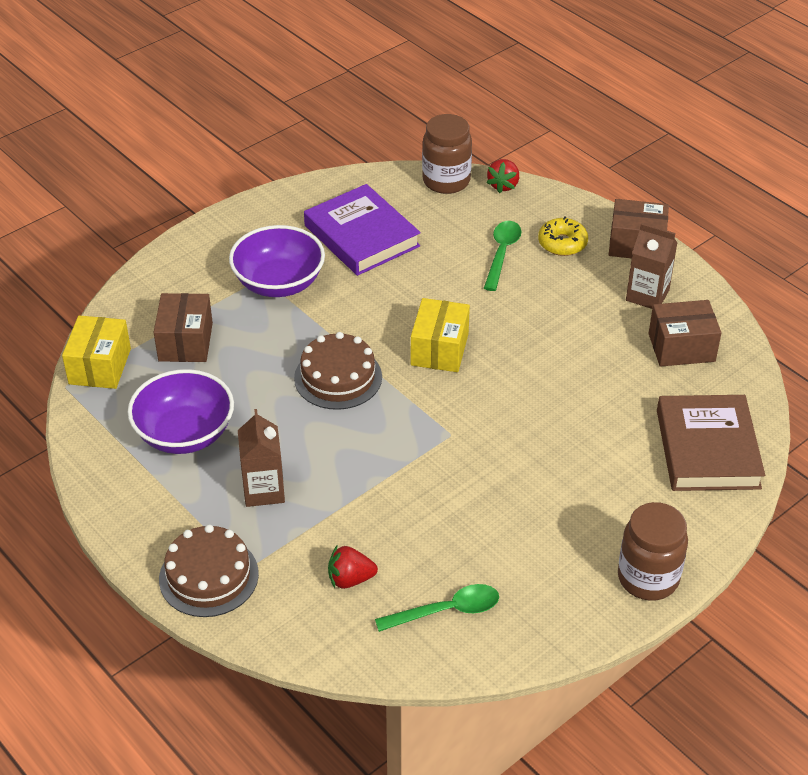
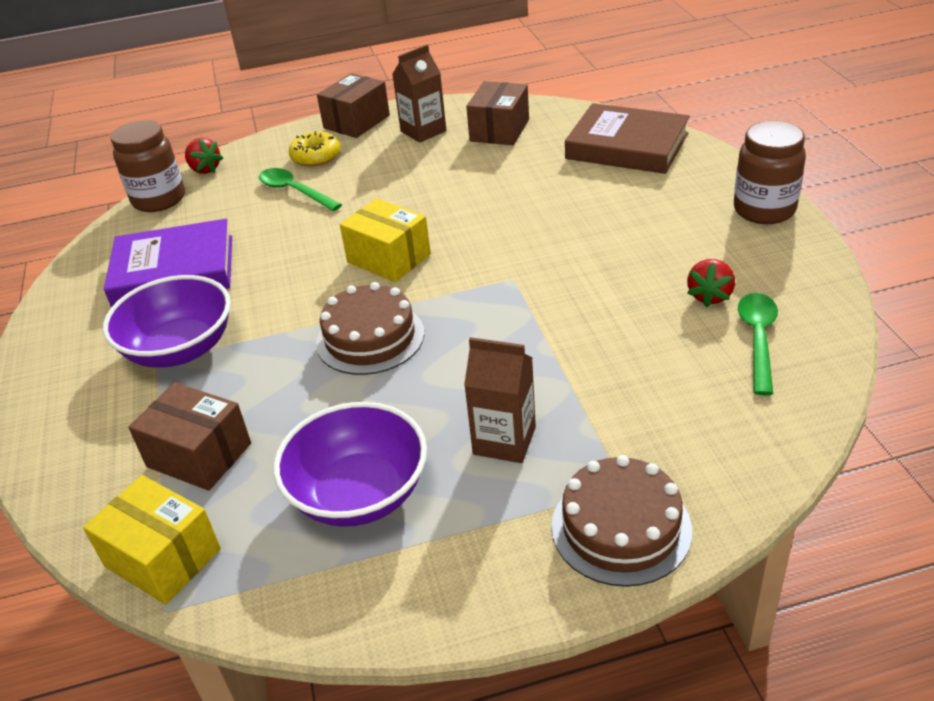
camera: 60 degrees left, 5 degrees down
(350, 579) = (682, 400): red strawberry -> red strawberry (710, 296)

